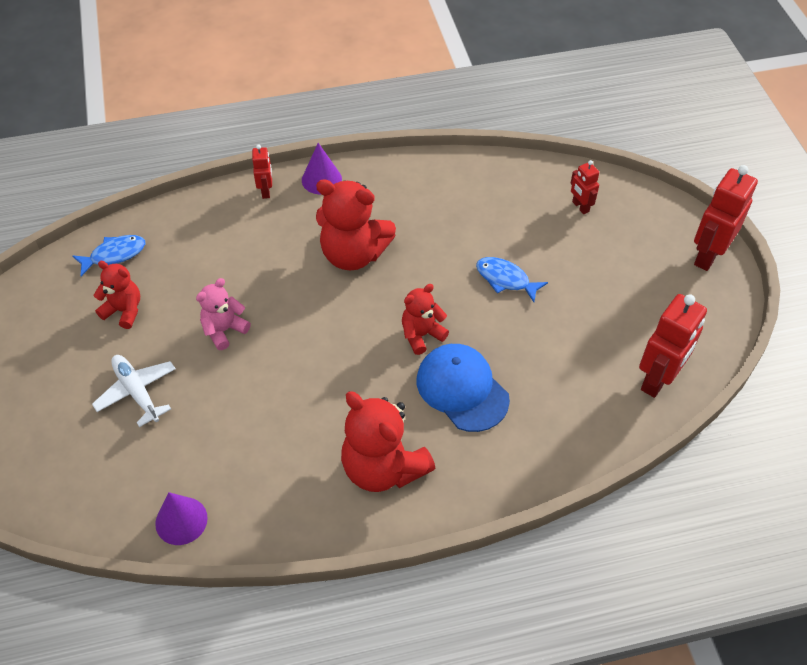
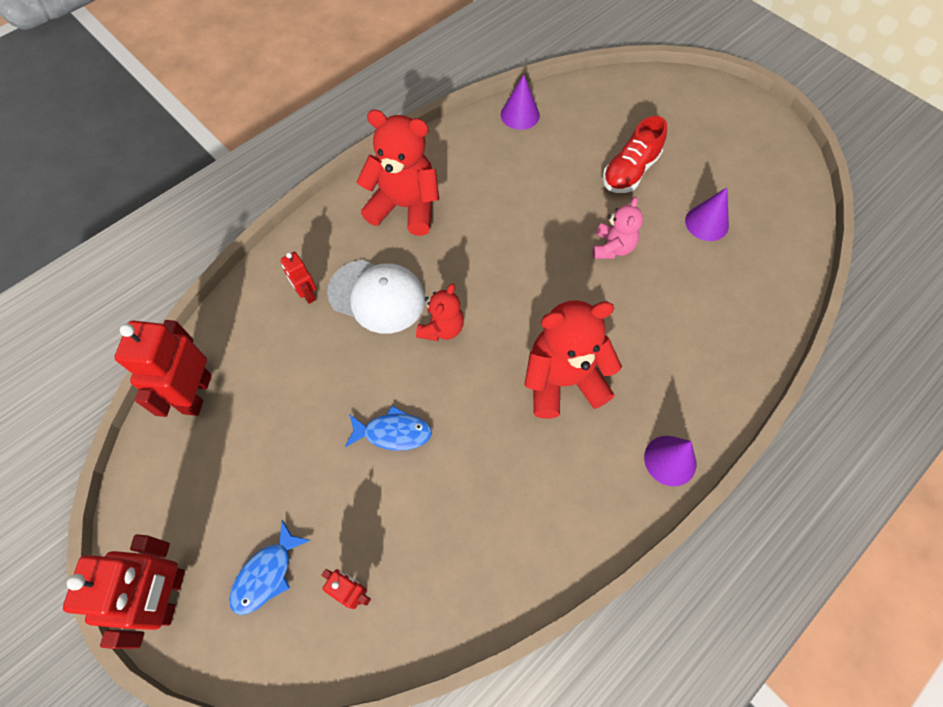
camera: 150 degrees right, 10 degrees up
(114, 255) = (770, 265): blue fish -> blue fish (266, 574)
(124, 311) = (706, 223): red teddy bear -> purple cone
(137, 392) = (630, 171): white plane -> red shoe
(266, 191) = (711, 410): red robot -> red robot (307, 294)
(462, 389) = (377, 296): blue cap -> white cap

